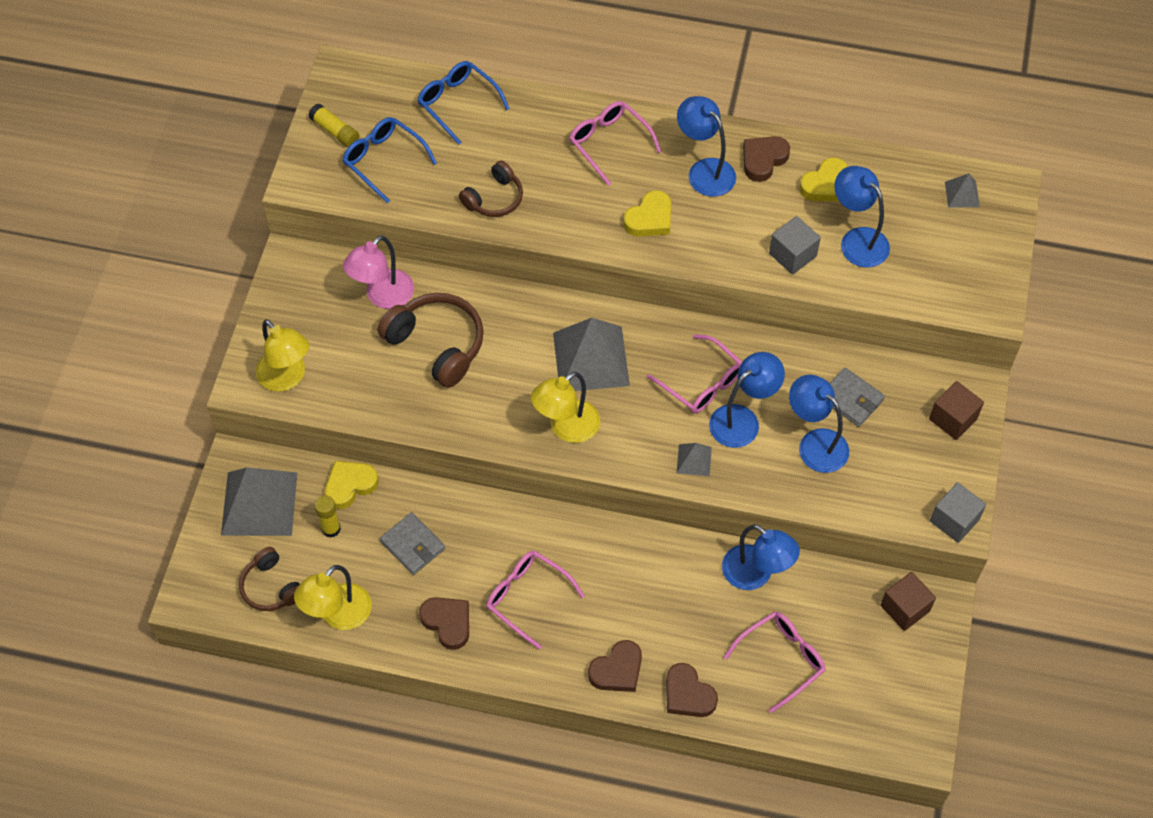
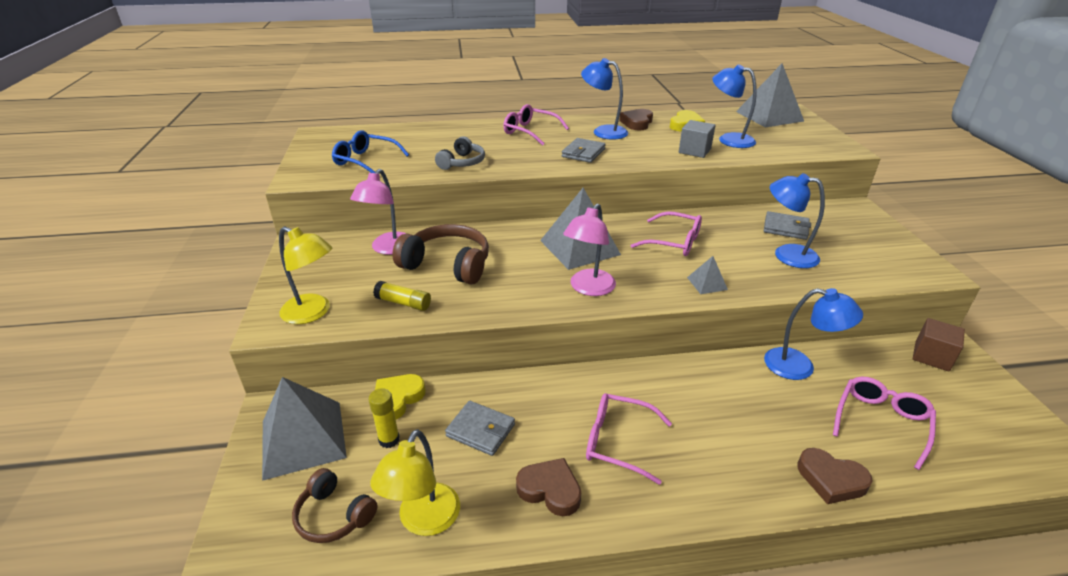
camera: 20 degrees left, 25 degrees down
(335, 131) = (321, 155): yellow glue stick -> yellow glue stick (403, 303)
(458, 103) = (412, 133): blue glasses -> none
(494, 198) = (462, 163): brown headphones -> grey headphones
(566, 428) = (588, 288): yellow lamp -> pink lamp
(617, 670) = (748, 479): brown heart -> none
(650, 219) = (583, 153): yellow heart -> grey wallet
(742, 420) = (722, 254): blue lamp -> none
(953, 419) = (862, 223): brown cube -> none
(954, 520) = (930, 271): grey cube -> none
(962, 194) = (769, 116): grey pyramid -> grey pyramid, size x2.18

